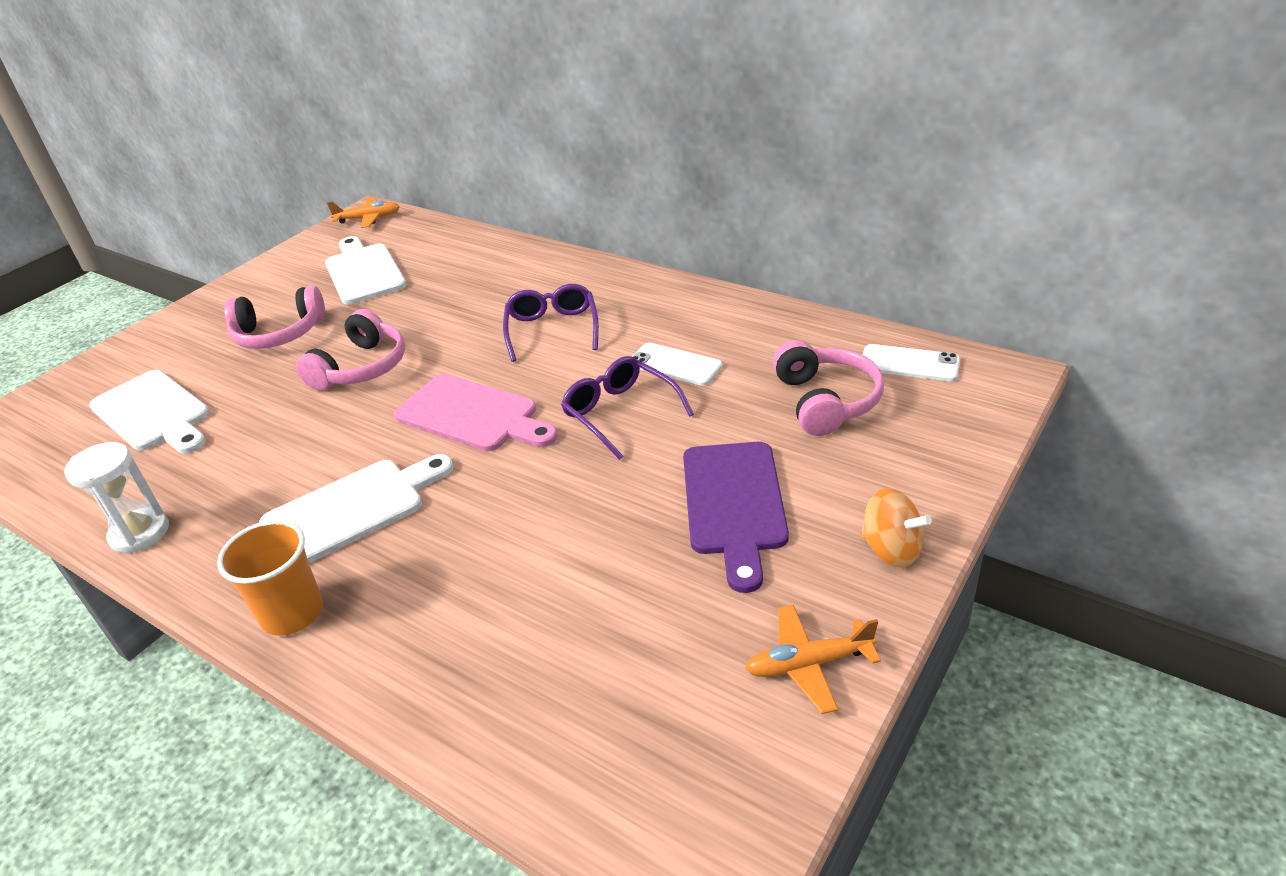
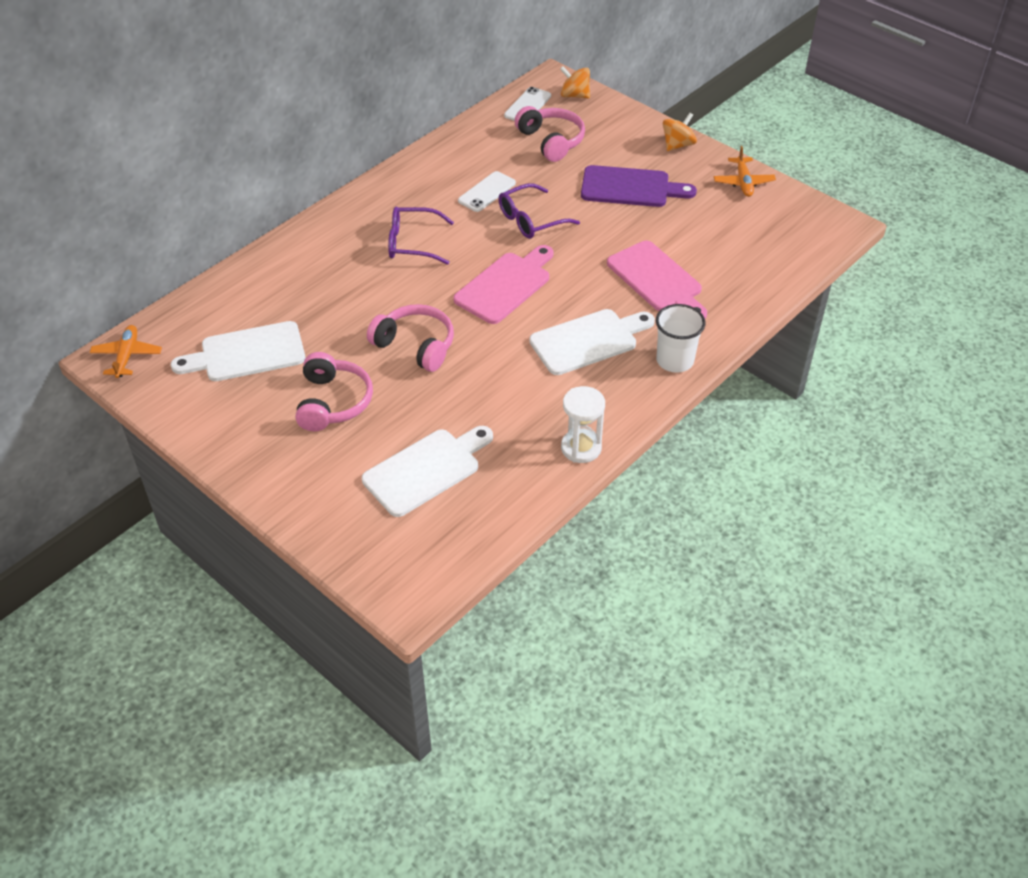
camera: 85 degrees left, 10 degrees up
(292, 613) = (675, 360): orange cup -> white cup
(351, 510) = (588, 340): white cutting board -> white cutting board turned 90 degrees clockwise
(490, 568) = (657, 280): none -> pink cutting board
(826, 401) = (551, 141): pink headphones -> pink headphones turned 60 degrees clockwise
(971, 404) = (574, 95): none -> orange spinning top

